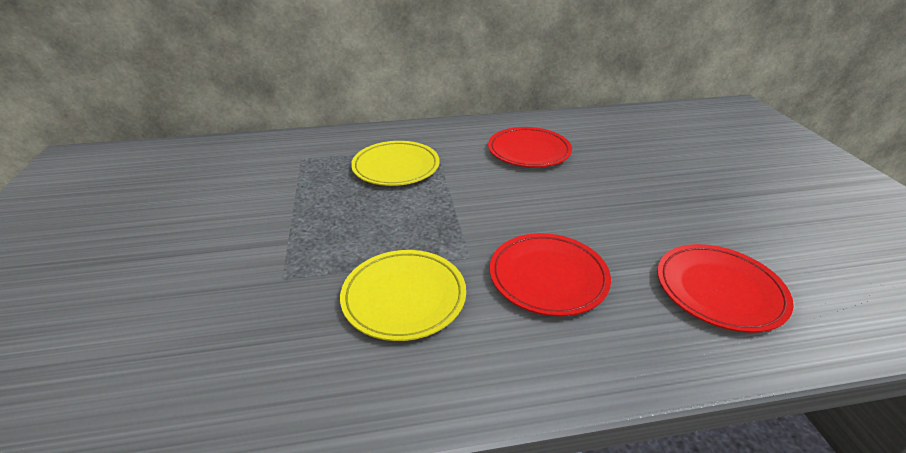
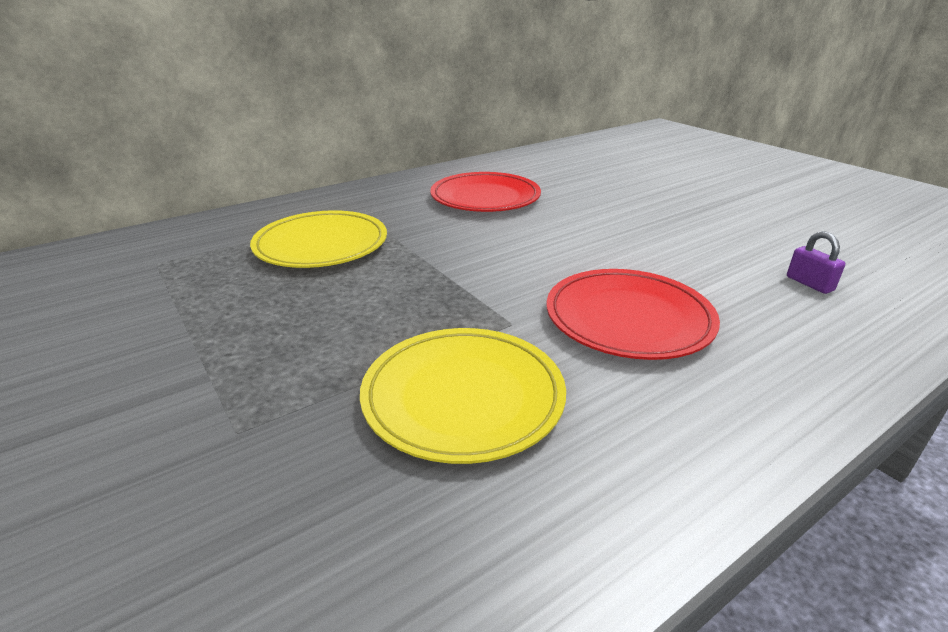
camera: 25 degrees left, 5 degrees down
(719, 290) = (809, 284): red plate -> purple padlock

